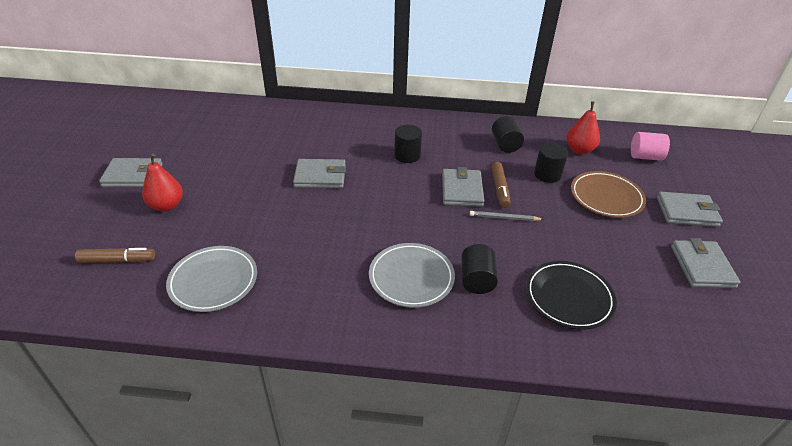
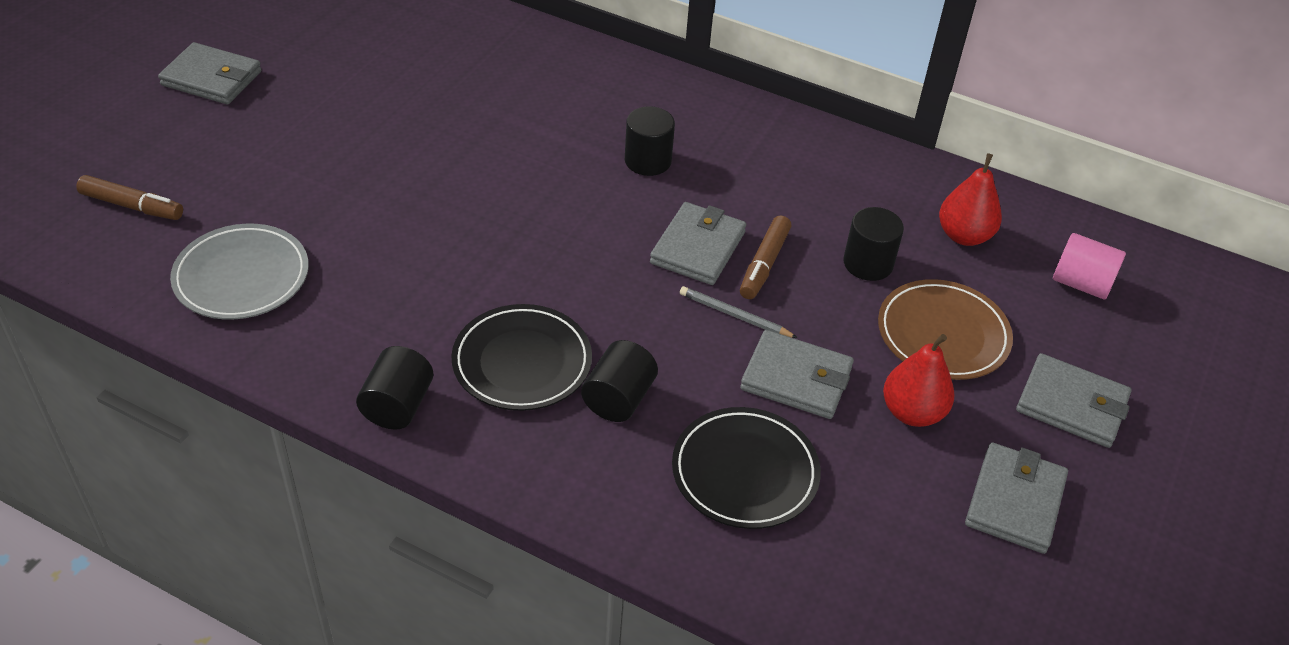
camera: 20 degrees right, 5 degrees up
(166, 205) = (235, 141): red pear -> red pear (912, 412)
(320, 176) = (484, 158): grey wallet -> grey wallet (796, 379)
(411, 277) = (522, 362): grey plate -> black plate
(505, 145) = (833, 188): black cylinder -> black cylinder (397, 405)

